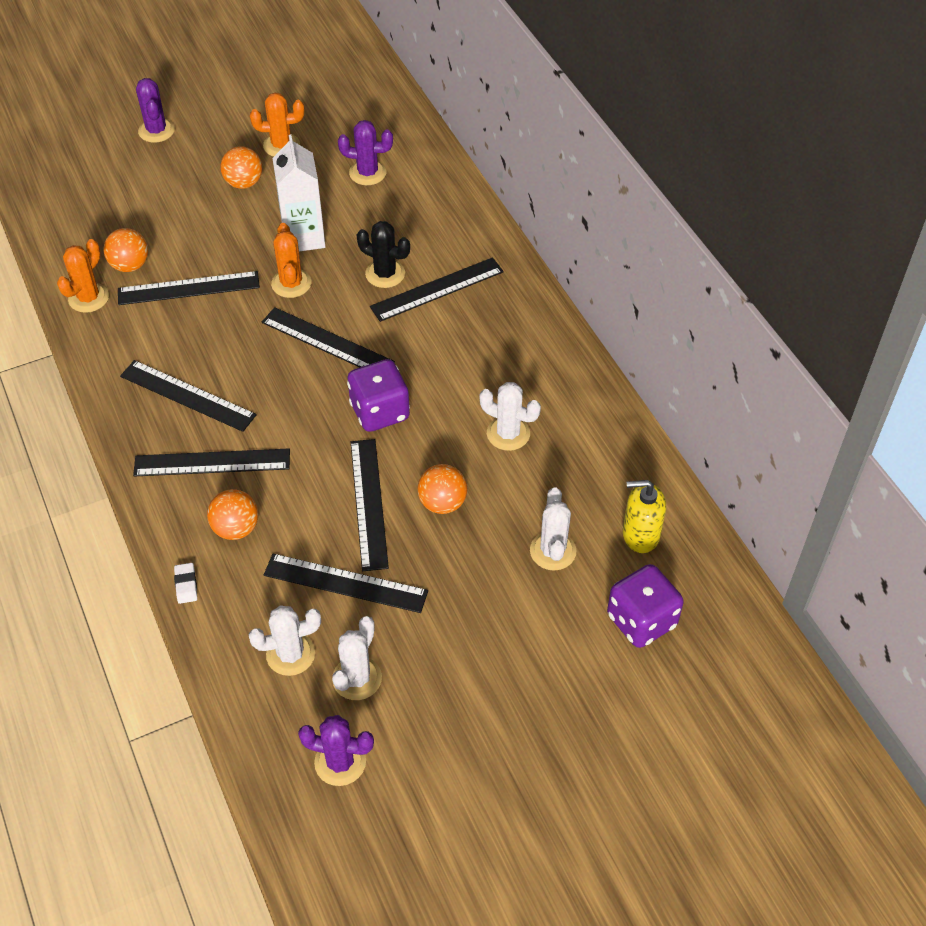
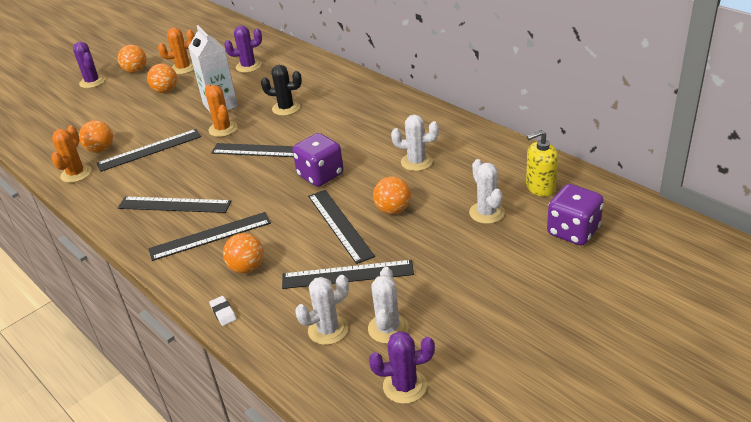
camera: 15 degrees left, 15 degrees down
(218, 128) = (135, 71): none -> orange ball
(437, 289) = (326, 106): black ruler -> none

